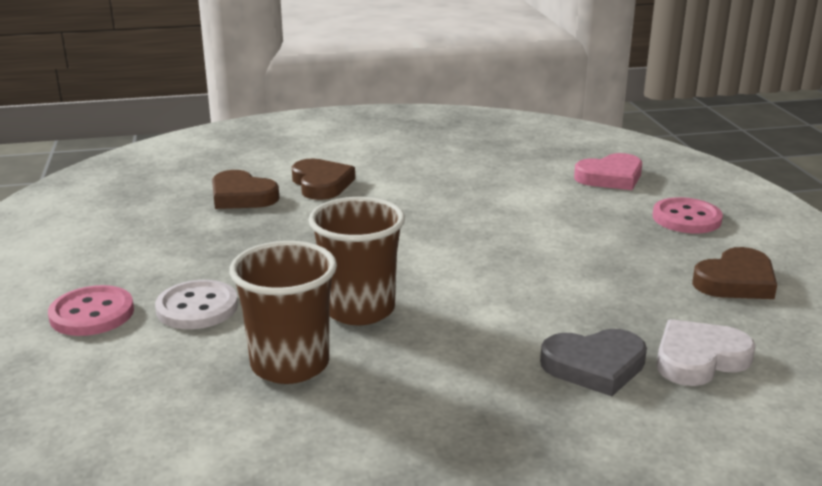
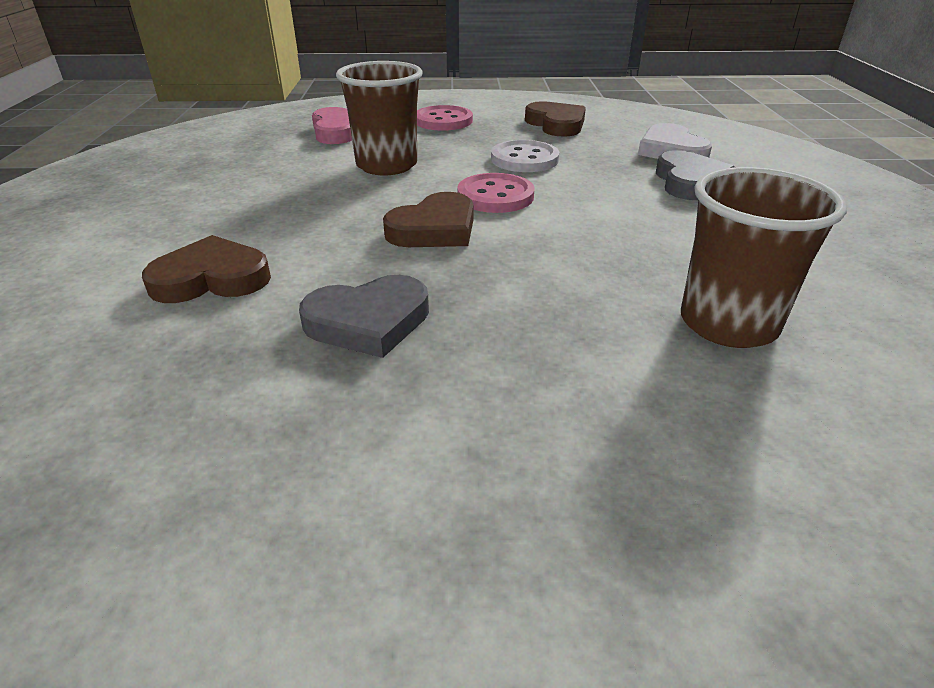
camera: 80 degrees left, 10 degrees up
(92, 314) = (610, 539): pink button -> pink button (495, 196)
(197, 308) = (590, 401): white button -> white button (524, 159)
(242, 196) = (194, 354): brown heart -> brown heart (434, 229)
(278, 234) = (368, 322): none -> grey heart
(359, 309) = (597, 273): brown cup -> brown cup (386, 165)

